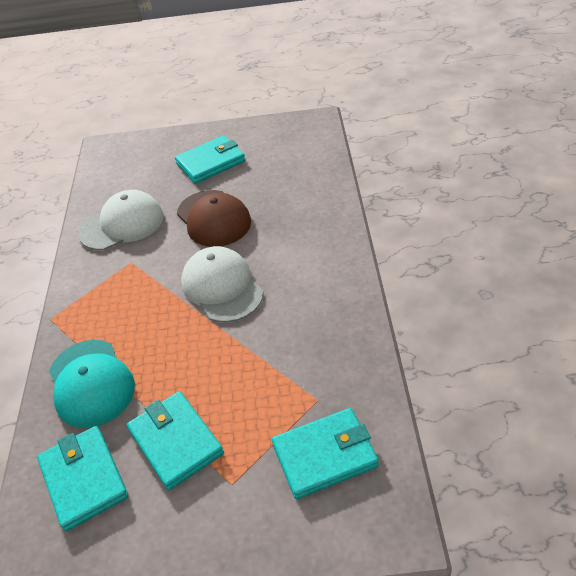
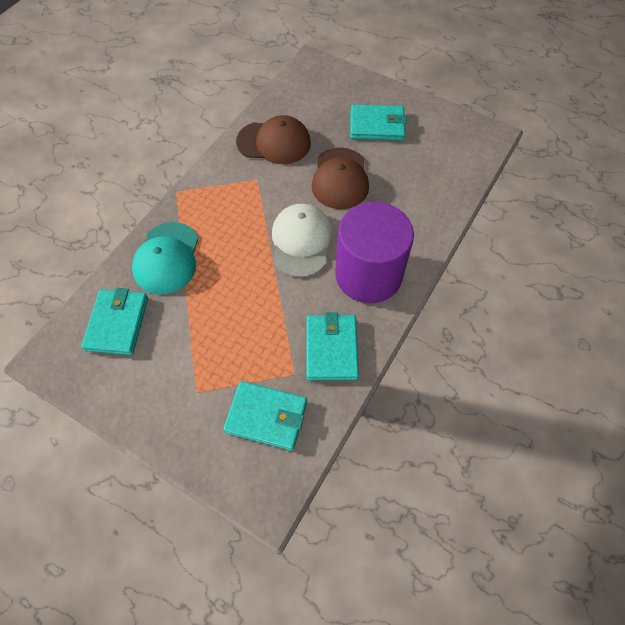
camera: 30 degrees right, 15 degrees up
(122, 224) = (274, 142): white cap -> brown cap
(176, 442) = (185, 338): turquoise wallet -> turquoise wallet (331, 349)
(310, 276) = (368, 275): none -> purple cylinder

